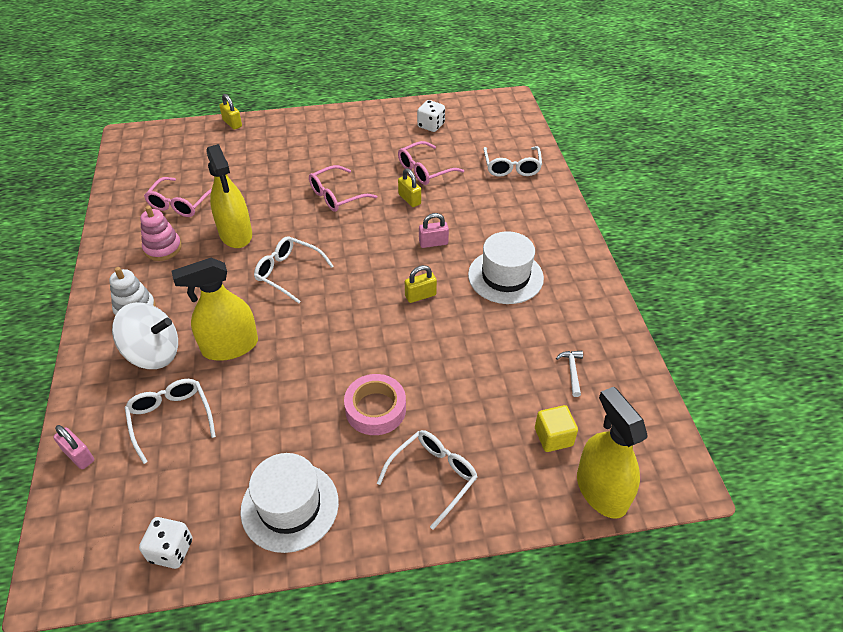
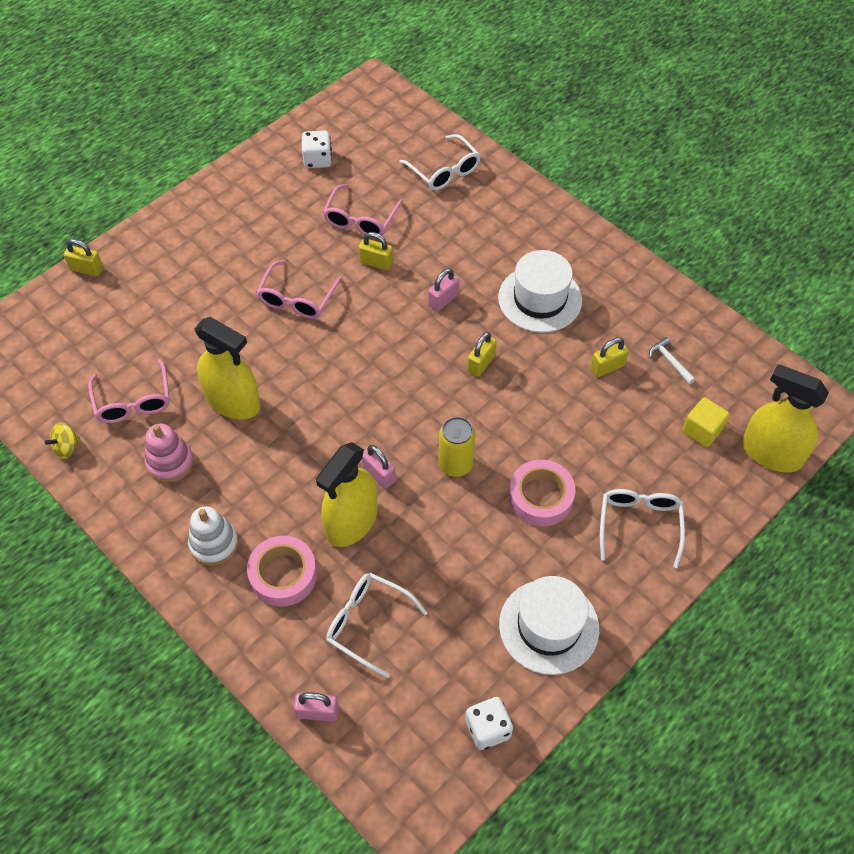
camera: 35 degrees left, 10 degrees up
(118, 209) = (67, 447): none -> yellow spinning top
(154, 353) = (283, 574): white spinning top -> pink tape
(278, 327) = (379, 474): none -> pink padlock
(288, 273) = (332, 412): white glasses -> none
(336, 351) = (455, 464): none -> yellow can
(515, 348) = (607, 367): none -> yellow padlock

